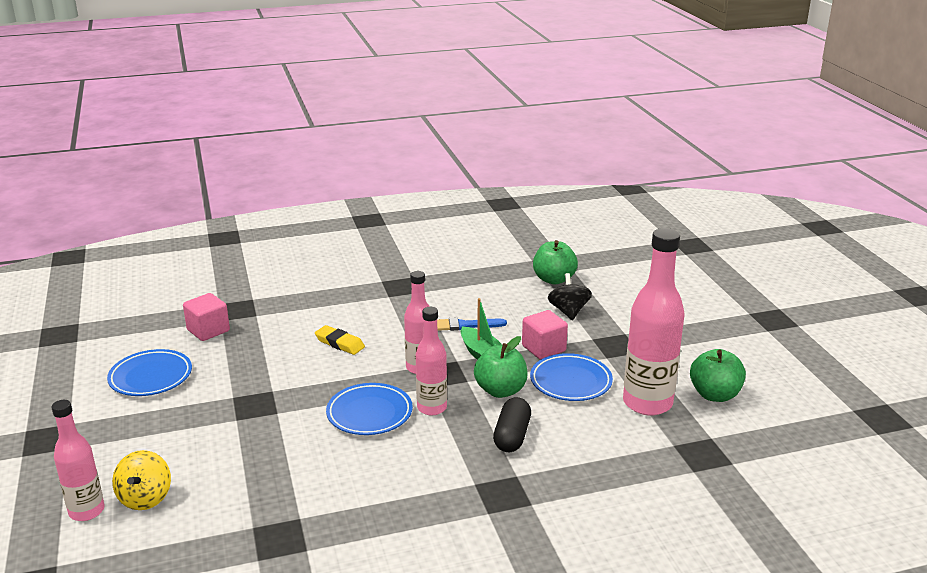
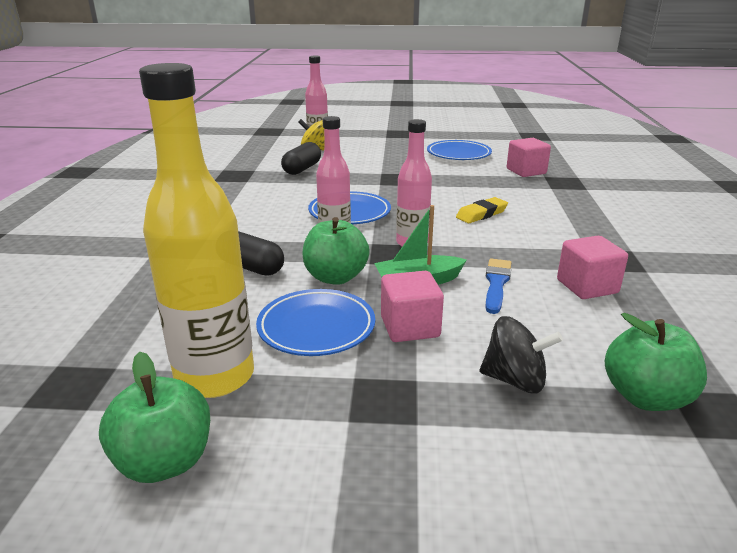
camera: 110 degrees right, 0 degrees up
(238, 485) = (302, 169): none -> black capsule
(449, 295) = (587, 286): none -> pink cube
(647, 403) = (215, 377): pink bottle -> yellow bottle

